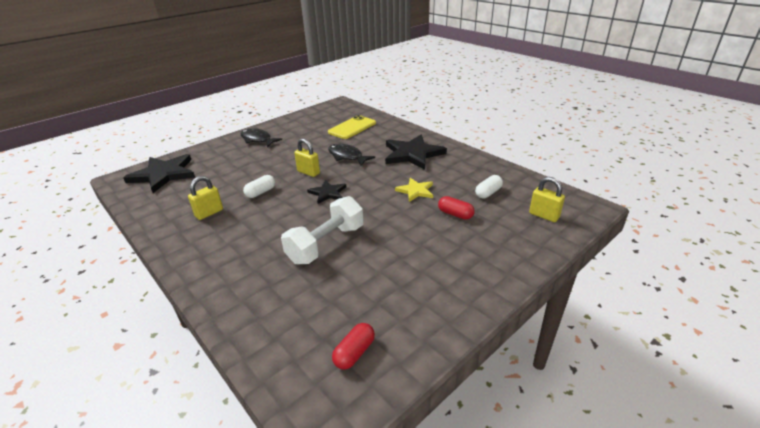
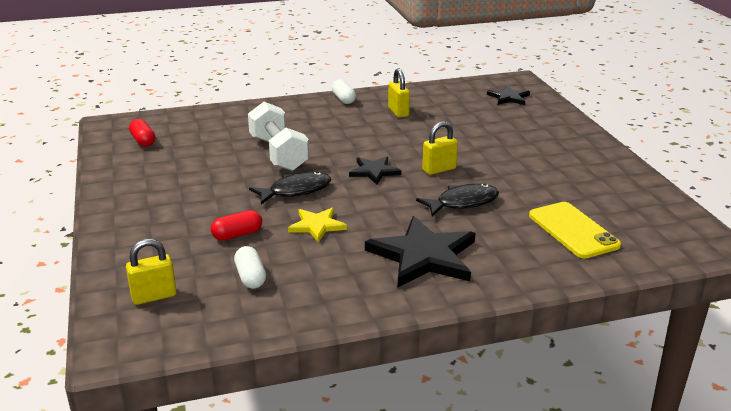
camera: 115 degrees right, 5 degrees down
(163, 174) = (509, 97): black star -> black star, size x0.54
(257, 139) = (575, 152): black fish -> black fish (296, 191)
(261, 192) = (415, 138): white capsule -> white capsule (343, 99)

